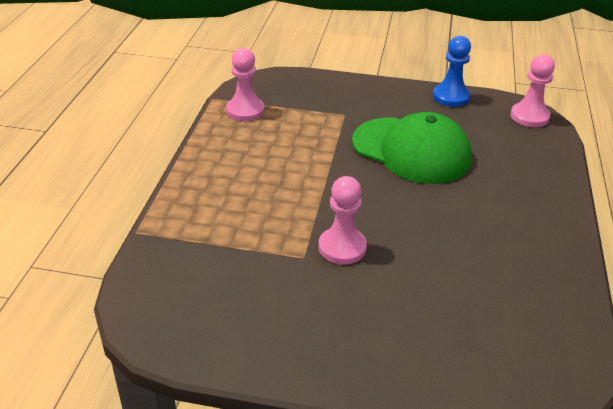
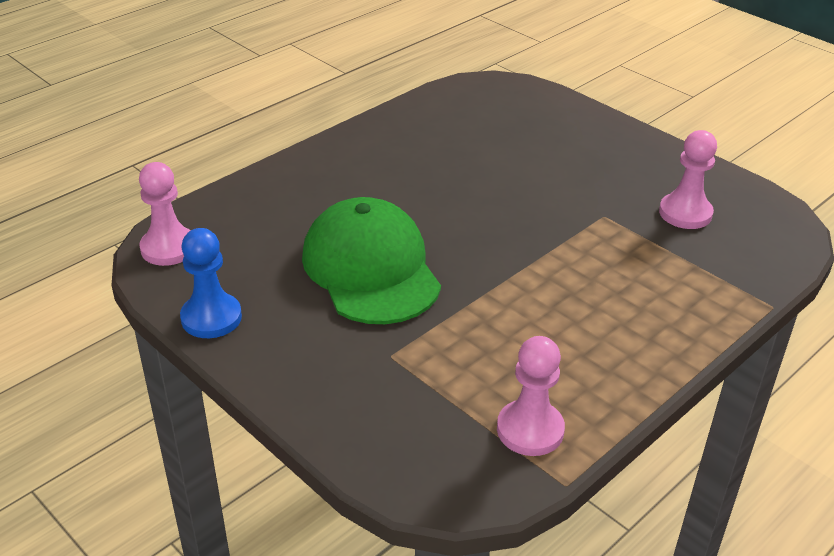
camera: 145 degrees left, 0 degrees up
(342, 247) = (559, 209): pink pawn -> pink pawn (685, 213)

